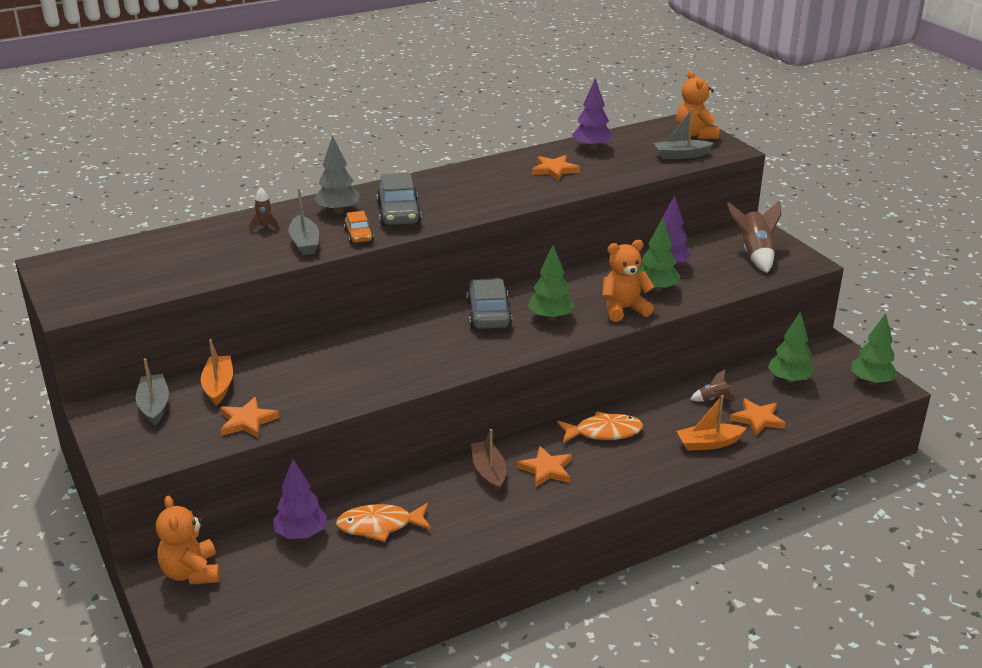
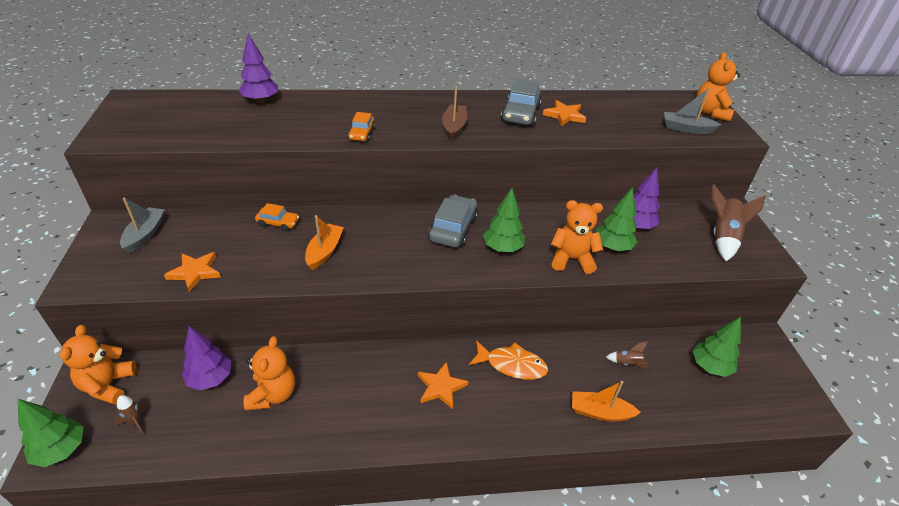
camera: 20 degrees right, 10 degrees up
(218, 386) = (203, 232): orange boat -> orange boat (324, 251)
(265, 227) = (299, 108): brown rocket -> brown rocket (136, 422)
(296, 357) = (278, 223): none -> orange car
(304, 243) = (315, 129): grey boat -> none
(338, 211) = (364, 108): grey tree -> none
(380, 526) = (273, 394): orange fish -> orange teddy bear
(399, 213) = (409, 122): grey car -> grey car (520, 114)
(489, 472) = (392, 372): brown boat -> brown boat (454, 127)
(591, 148) = (609, 103): purple tree -> purple tree (261, 101)
(757, 419) = (660, 401): orange star -> none
(871, 381) = (793, 396): green tree -> green tree (61, 450)

